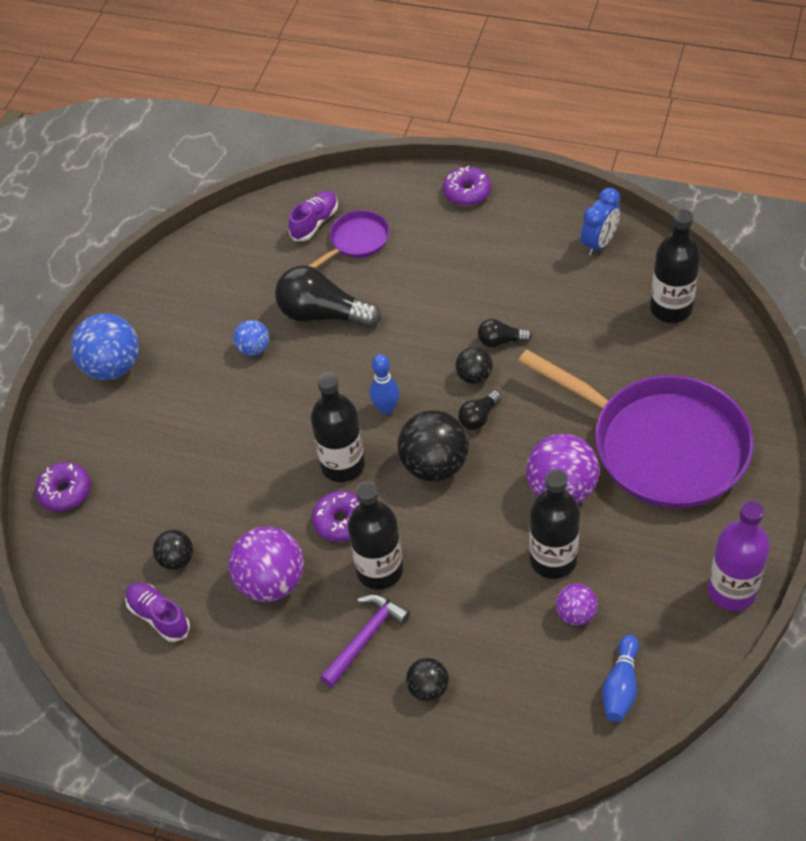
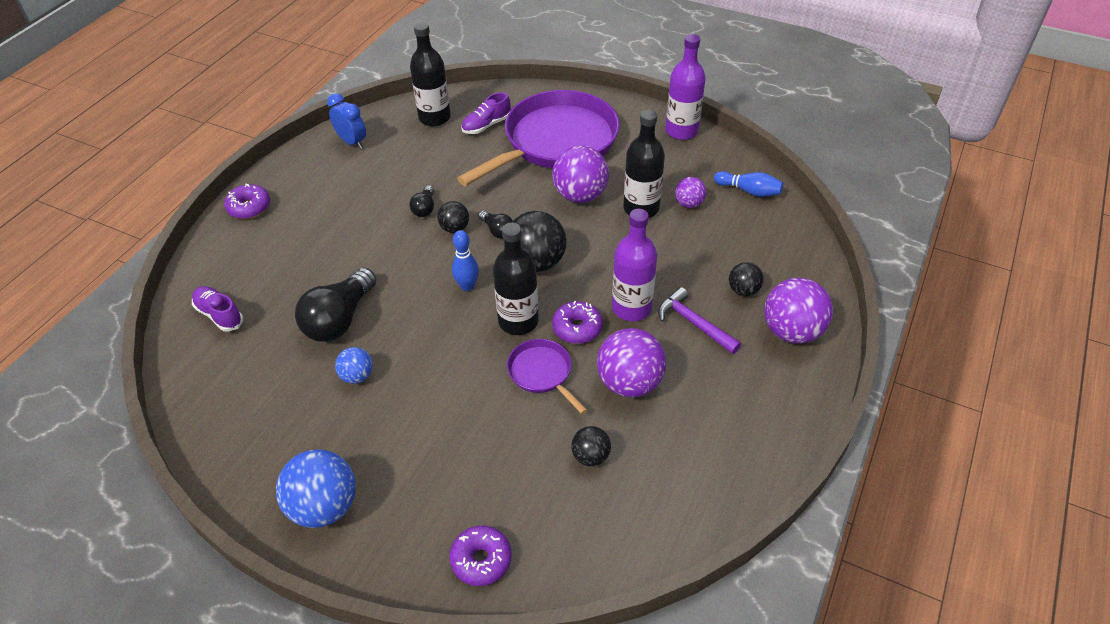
camera: 85 degrees left, 5 degrees down
(159, 616) = (652, 475): purple shoe -> purple shoe (486, 125)
(356, 241) = (262, 286): purple pan -> purple pan (542, 373)
(368, 746) = (791, 331): none -> purple ball
(379, 570) = (631, 308): black bottle -> purple bottle

